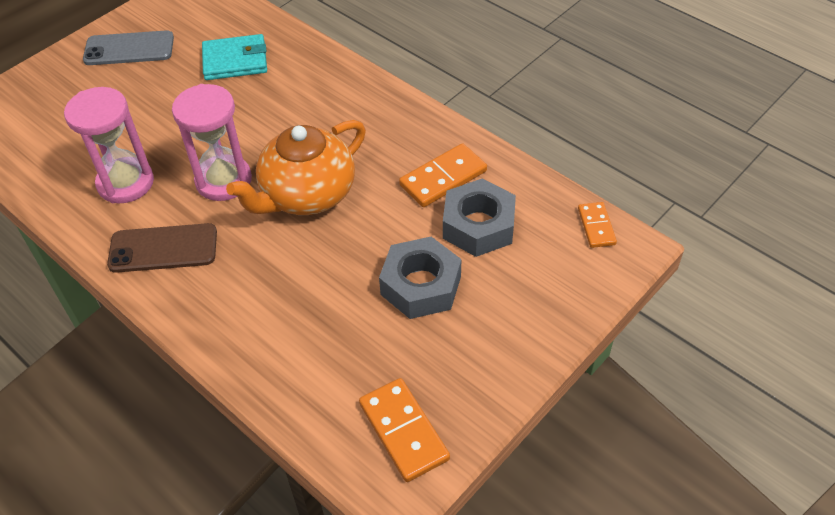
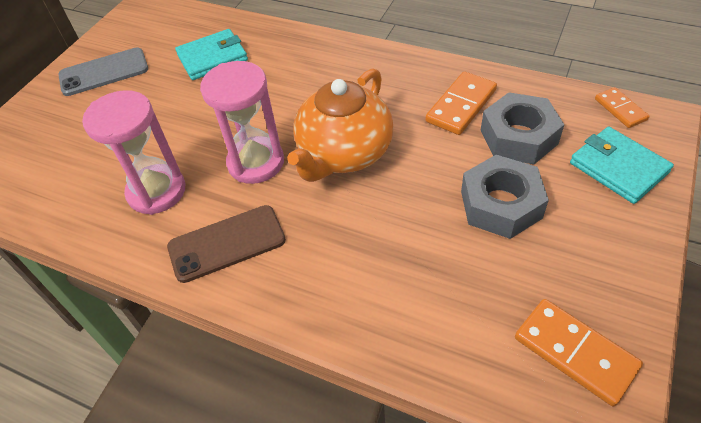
camera: 15 degrees left, 0 degrees up
(553, 283) = (618, 167): none -> turquoise wallet

